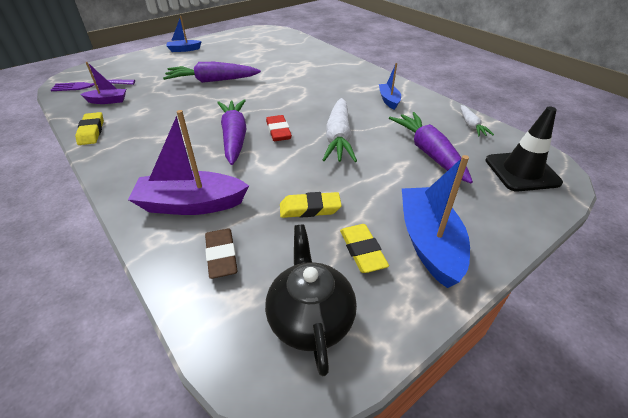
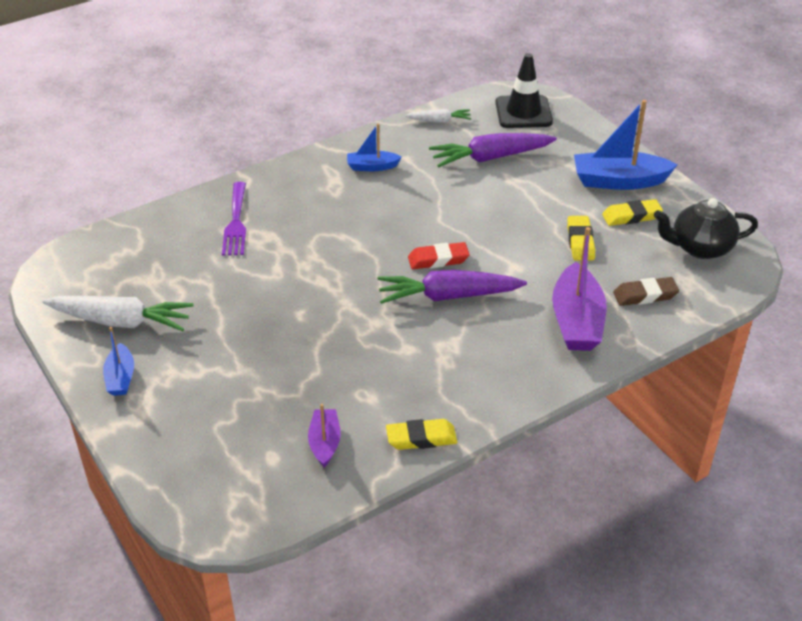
camera: 85 degrees left, 0 degrees up
(90, 86) = (259, 481): purple fork -> purple fork (236, 223)
(212, 81) = (275, 328): purple carrot -> none
(338, 138) = (457, 214): white carrot -> white carrot (121, 321)

